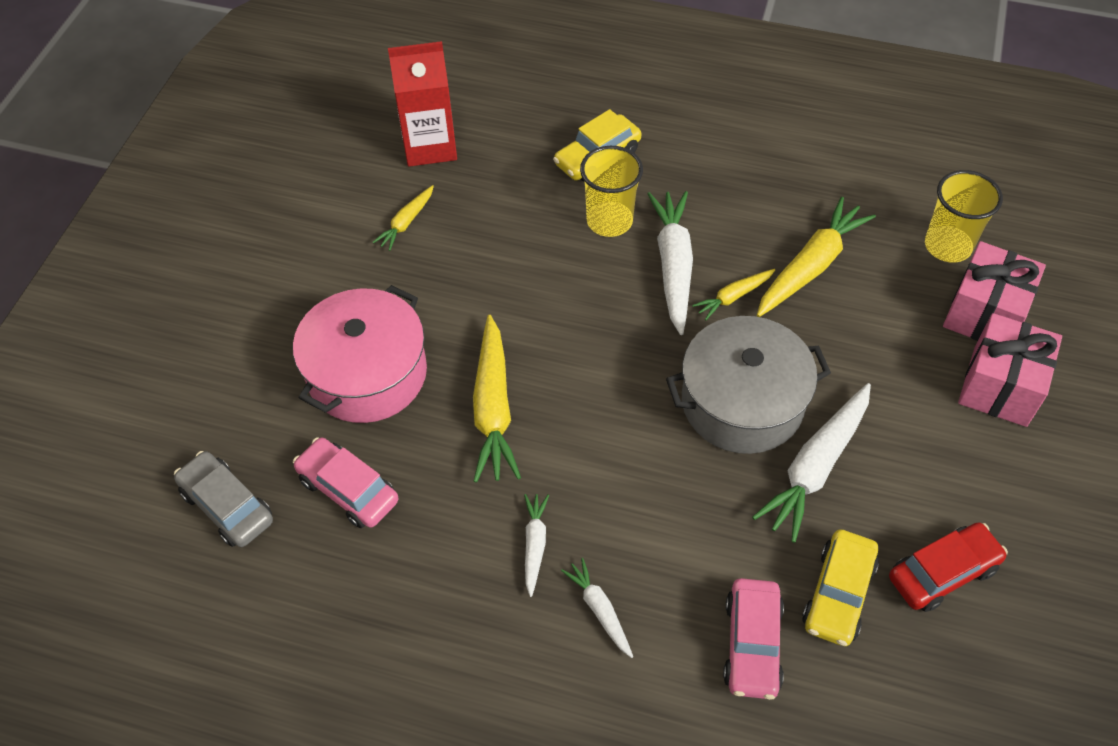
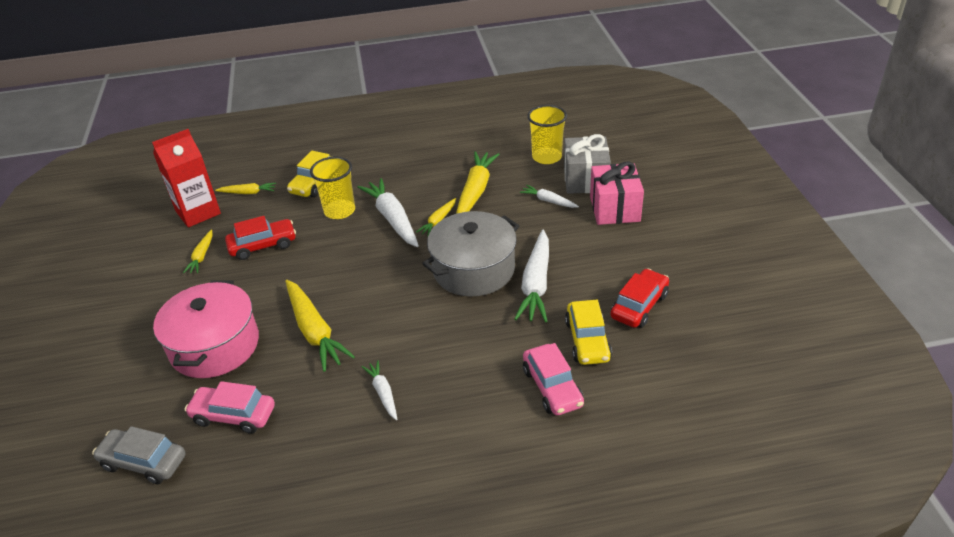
camera: 25 degrees left, 15 degrees down
(487, 238) = (263, 245): none -> red car
(505, 138) = (248, 193): none -> yellow carrot
(599, 610) = (446, 410): white carrot -> white carrot (548, 201)
(984, 313) = (585, 179): pink gift -> grey gift

